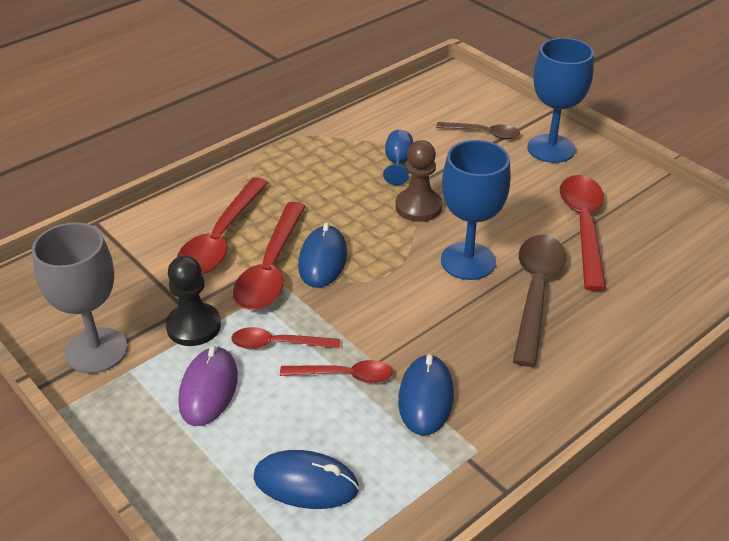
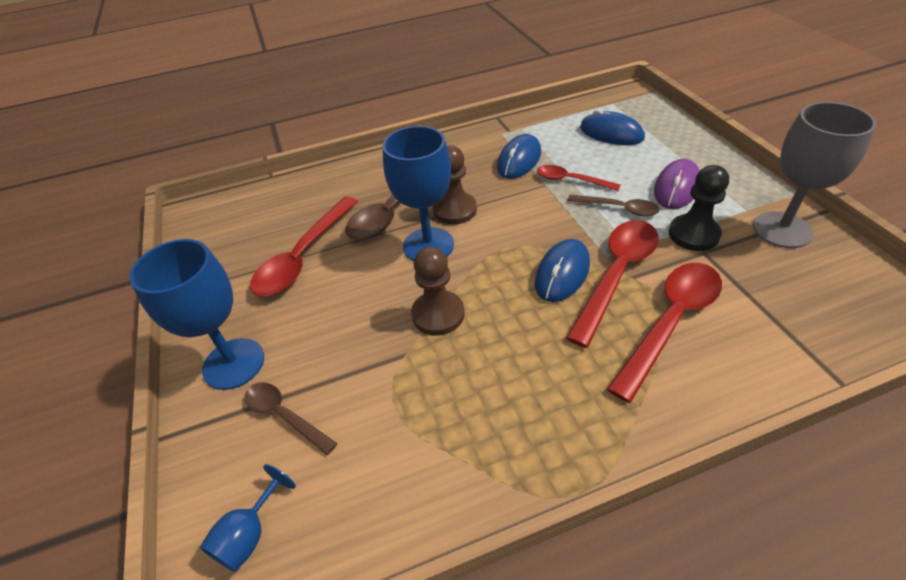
camera: 155 degrees left, 5 degrees up
(278, 344) = (618, 208): red spoon -> brown spoon
(398, 164) = (425, 388): blue goblet -> blue goblet (249, 534)
(466, 305) = (455, 210): none -> brown pawn

